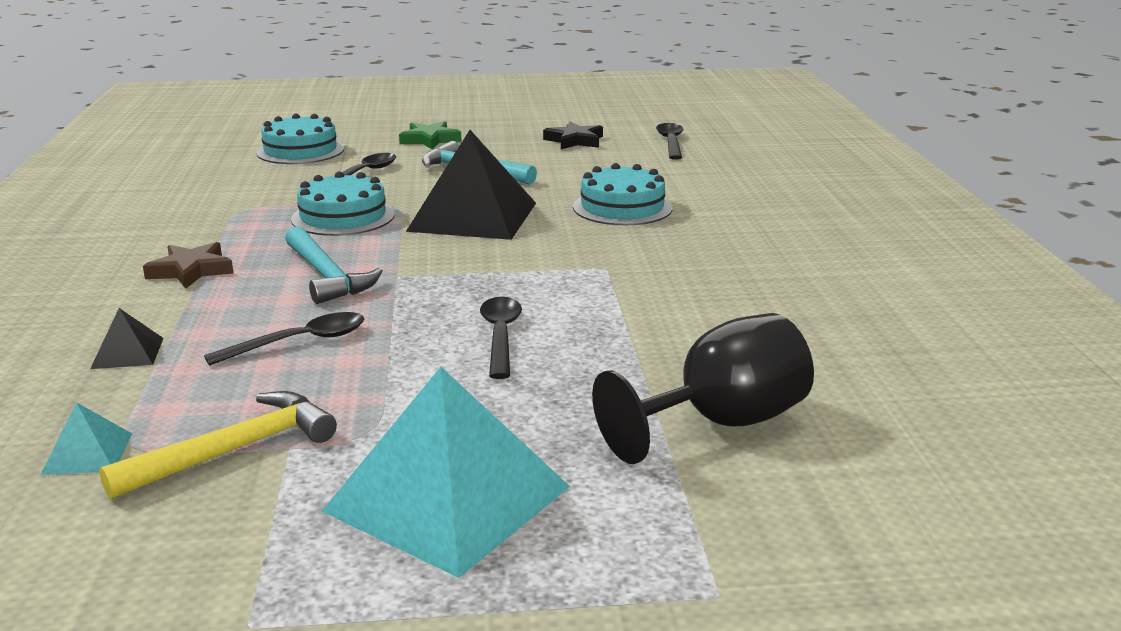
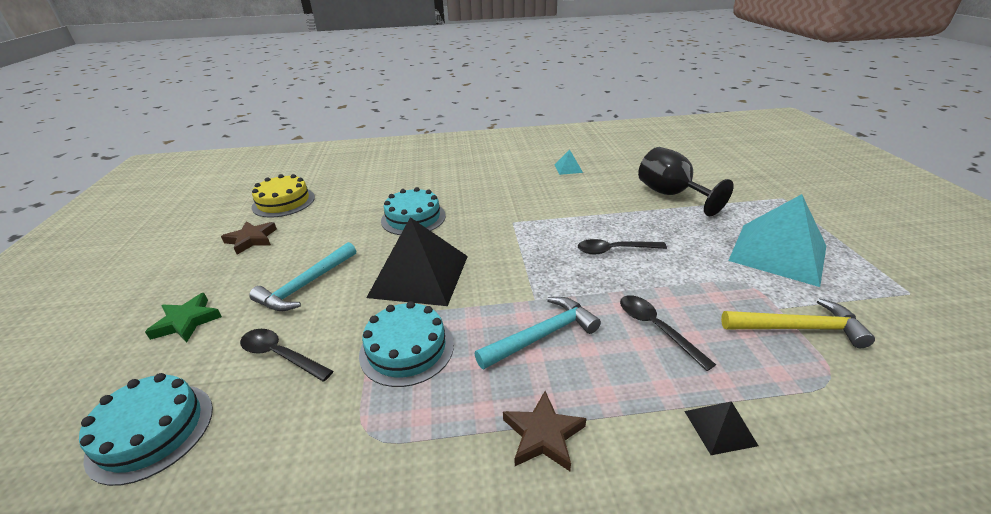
camera: 90 degrees left, 10 degrees up
(87, 453) = (857, 399): turquoise pyramid -> turquoise pyramid (568, 168)
(235, 451) = (798, 328): yellow hammer -> yellow hammer turned 135 degrees clockwise
(575, 141) = (251, 239): black star -> brown star
(671, 142) = (283, 202): black spoon -> yellow cake

